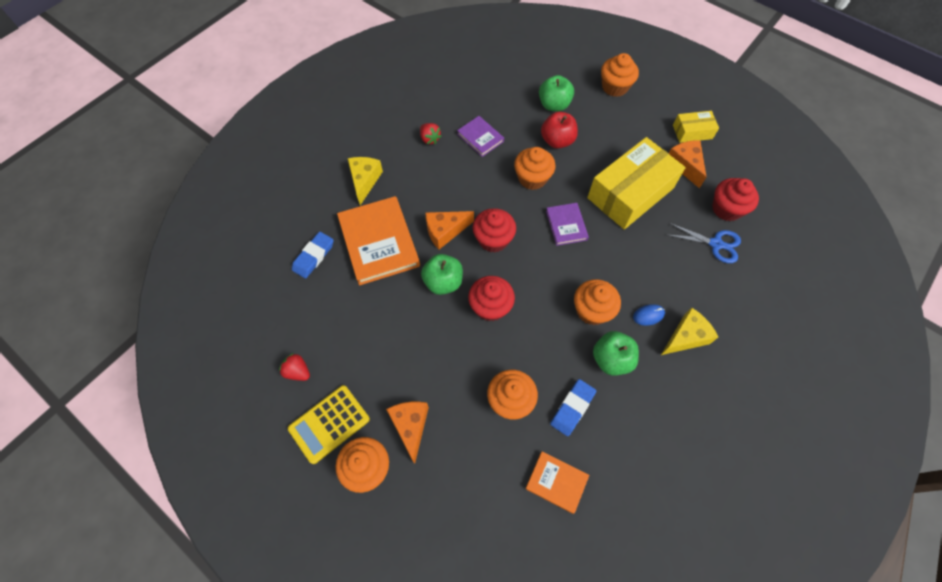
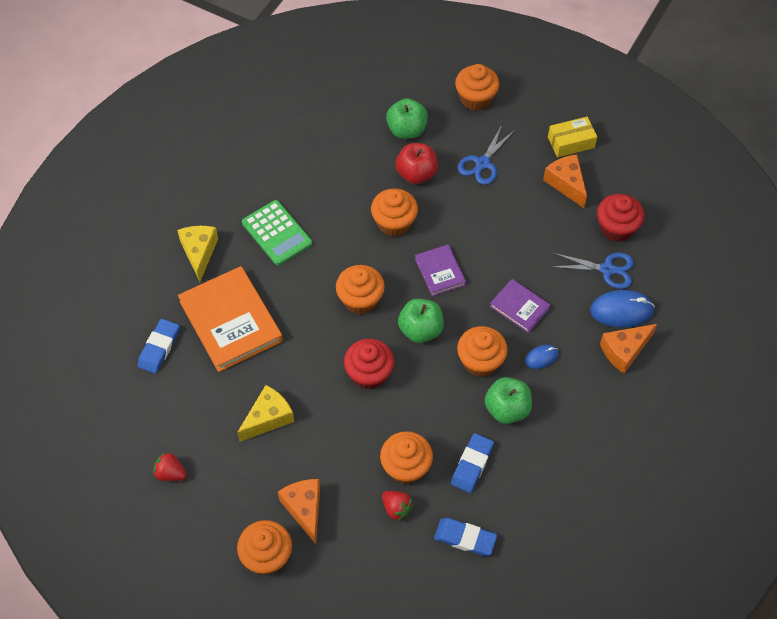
camera: 10 degrees left, 5 degrees down
(329, 424) = (217, 520): yellow calculator -> none
(429, 139) = (266, 192): red strawberry -> red strawberry (396, 508)
(432, 174) = (277, 233): none -> green calculator
(443, 282) = (312, 355): green apple -> green apple (420, 330)
(445, 231) = (304, 298): orange cheese -> orange cheese (624, 351)
(480, 138) = (326, 182): purple book -> purple book (519, 307)
(493, 239) = (360, 299): red cupcake -> orange cupcake
(556, 482) = (465, 538): orange book -> blue eraser
(614, 139) = (482, 163): none -> blue scissors
(630, 193) = (507, 225): yellow box -> none
(685, 337) = (583, 374): yellow cheese -> yellow cheese (268, 418)
(726, 283) = (621, 310): none -> blue mouse

